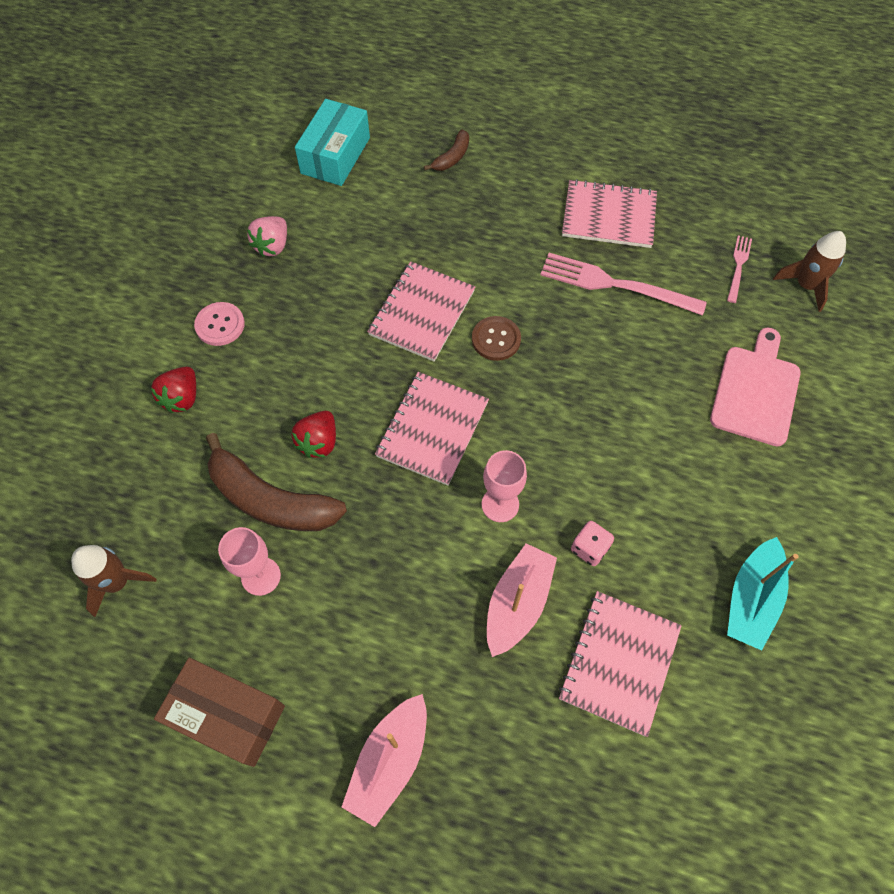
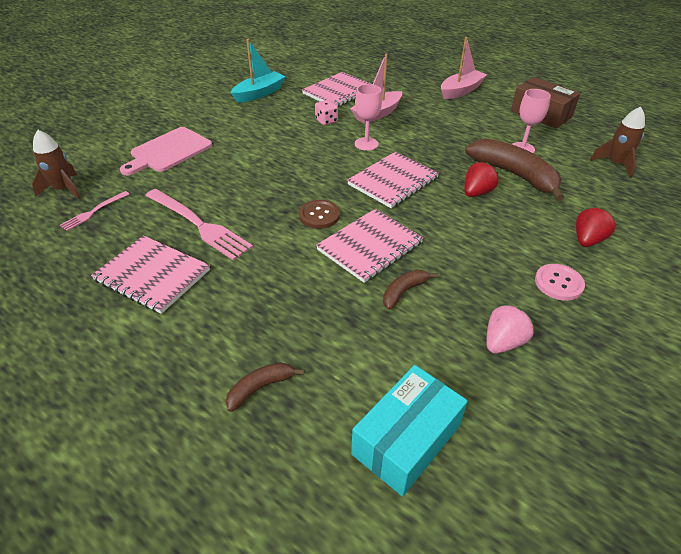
camera: 160 degrees left, 20 degrees down
(370, 269) = (404, 292): none -> brown banana

